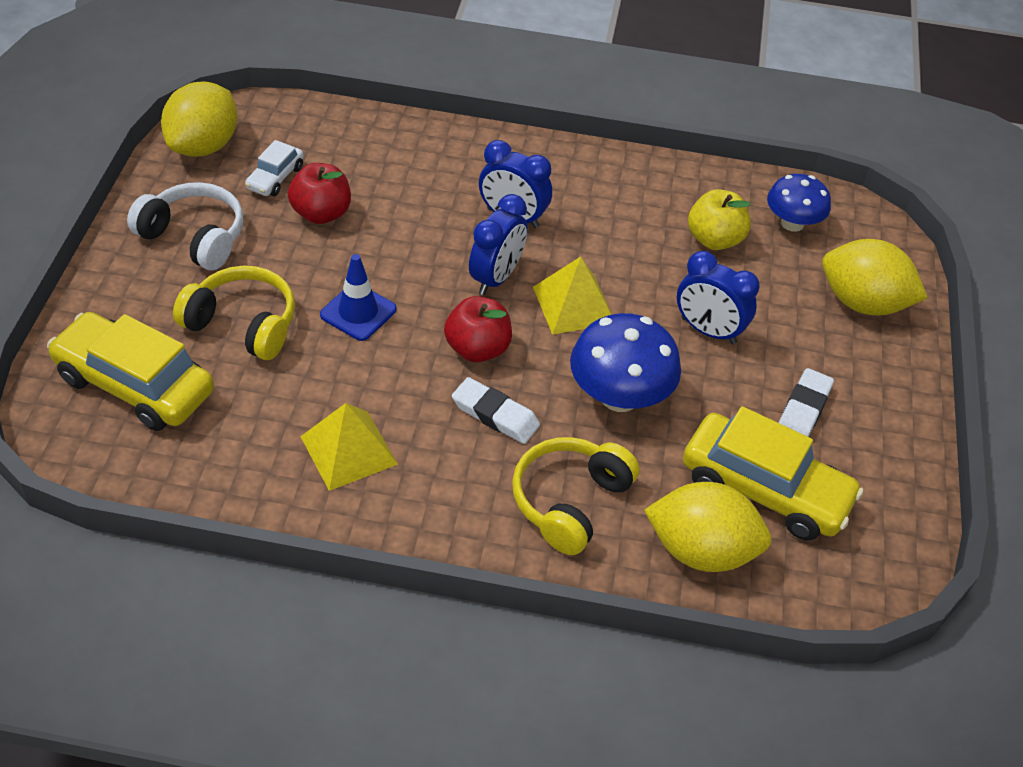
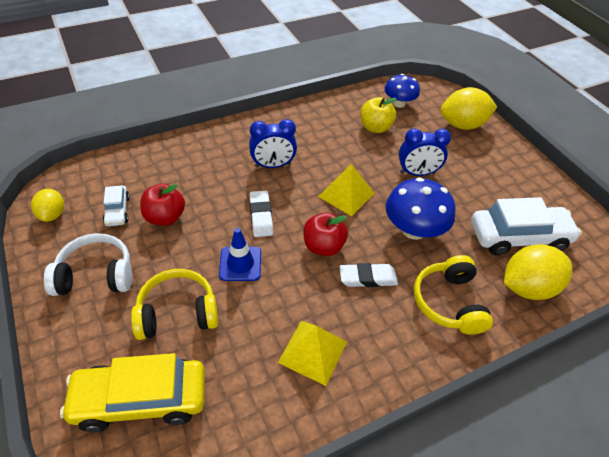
camera: 35 degrees left, 0 degrees up
(204, 146) = (52, 214): yellow lemon -> yellow lemon, size x0.58
(496, 278) = (295, 201): blue clock -> none
(765, 489) = (518, 237): yellow car -> white car
(803, 411) = (492, 188): white eraser -> white eraser (261, 216)

